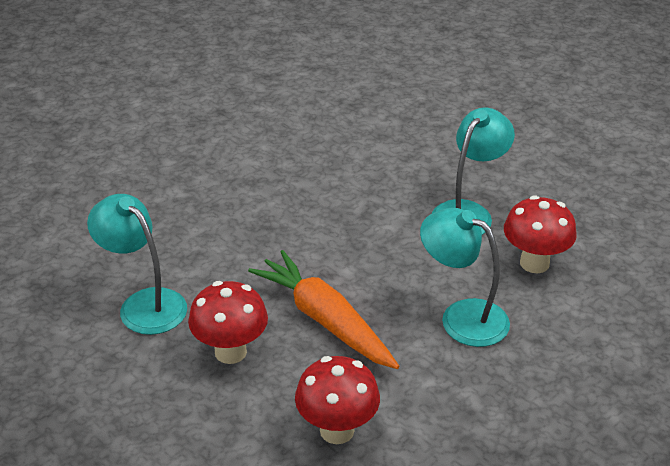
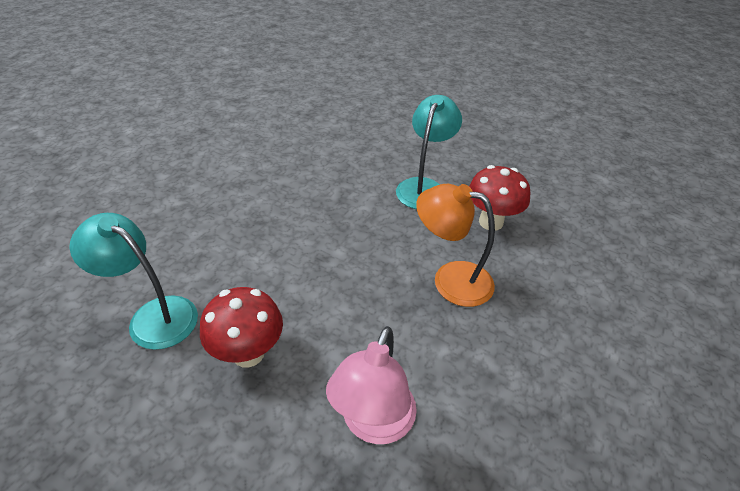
camera: 15 degrees left, 5 degrees up
(325, 320) = (332, 303): orange carrot -> none
(337, 430) = (373, 424): red mushroom -> pink lamp
(462, 317) = (450, 279): turquoise lamp -> orange lamp

